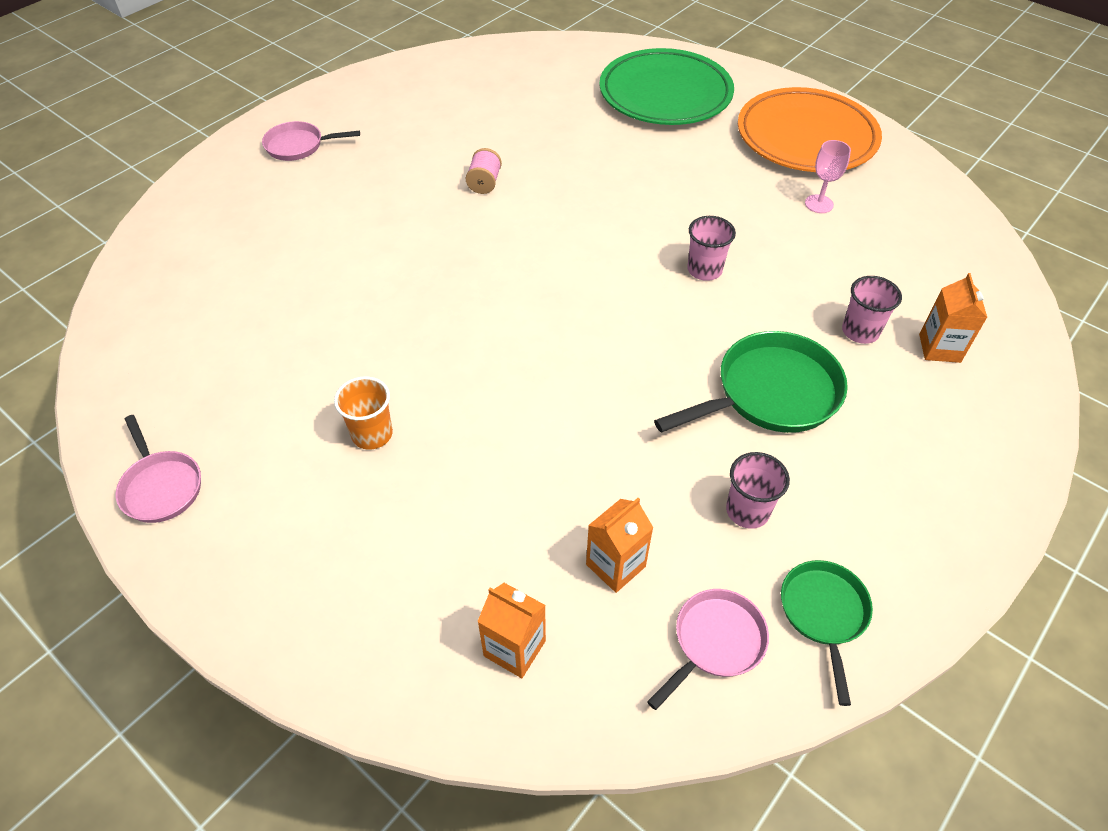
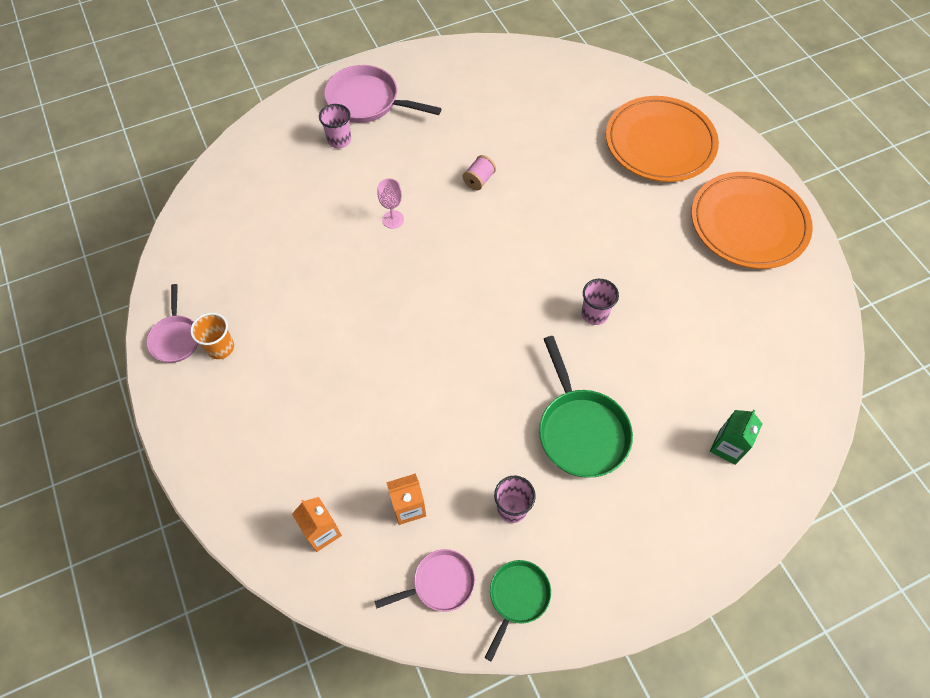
camera: 25 degrees right, 10 degrees up
(298, 146) = (367, 101): pink pan -> pink pan, size x1.66
(372, 434) = (309, 353): orange cup -> orange cup (220, 347)
(665, 94) = (659, 143): green plate -> orange plate
(770, 393) = (581, 431): green pan -> green pan turned 75 degrees clockwise
(819, 204) = (717, 289): pink goblet -> pink goblet (393, 219)
(860, 331) = (677, 409): pink cup -> pink cup (339, 140)
(939, 348) = (727, 447): orange carton -> green carton

